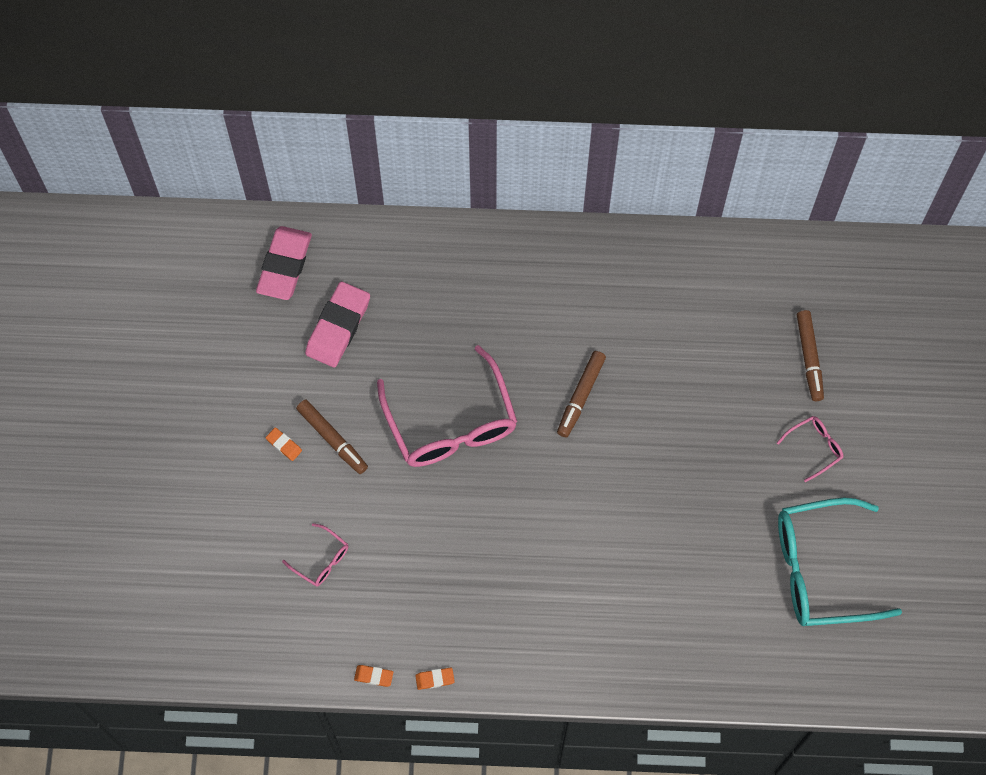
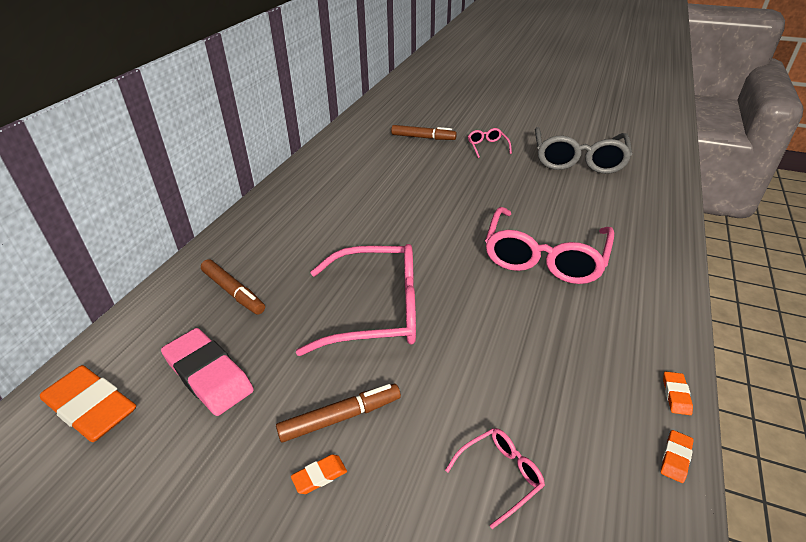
camera: 70 degrees left, 30 degrees down
(284, 265) = (91, 407): pink eraser -> orange eraser
(580, 396) = (395, 229): brown marker -> brown marker (233, 292)
(583, 555) = (544, 257): none -> pink glasses
(820, 569) = (578, 160): turquoise glasses -> grey glasses

